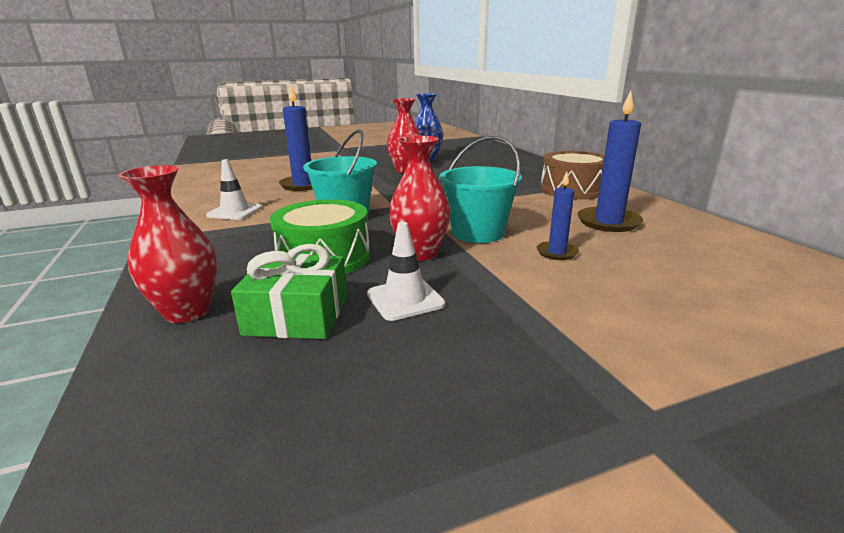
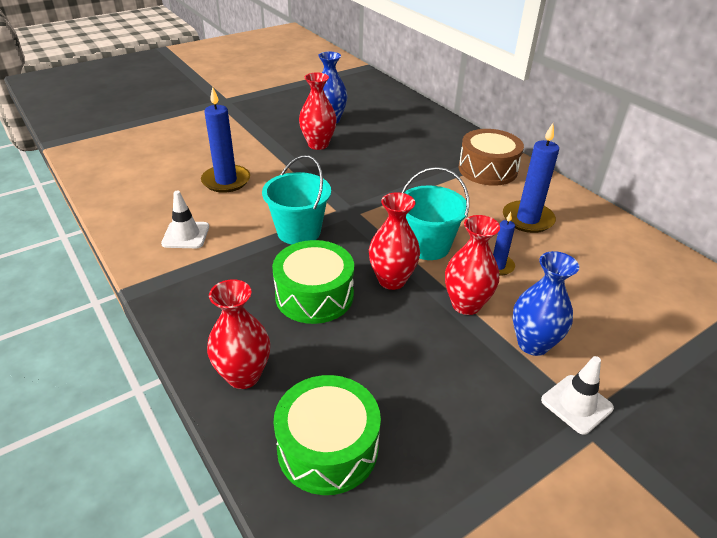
camera: 15 degrees left, 15 degrees up
(222, 395) = (328, 447): none -> green drum
(297, 315) = (332, 366): green gift -> none
(405, 299) = (404, 337): white traffic cone -> white traffic cone (576, 404)
(501, 279) = (466, 304): none -> red vase
(581, 322) = (533, 344): none -> blue vase

